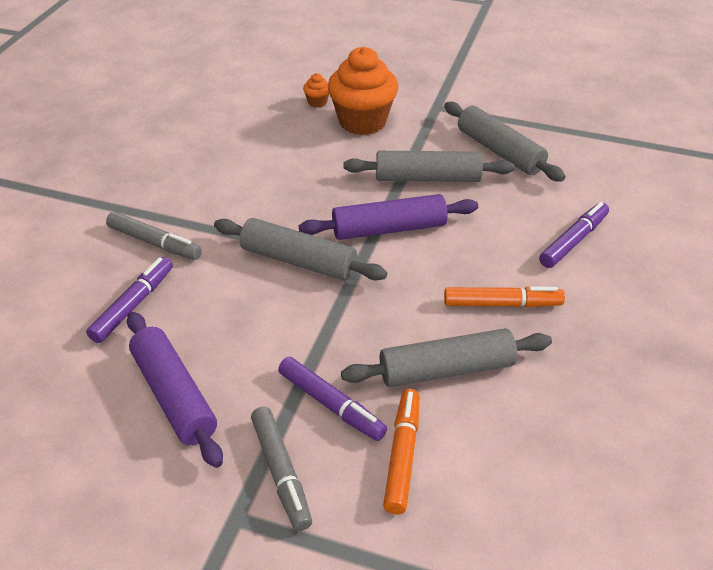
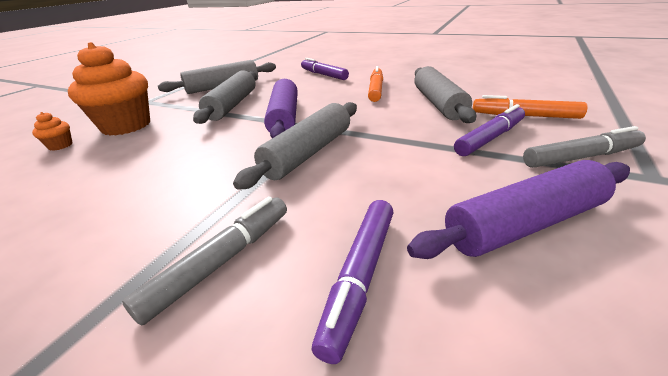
camera: 80 degrees left, 10 degrees down
(133, 305) = (360, 276): purple marker -> purple marker turned 105 degrees counterclockwise

